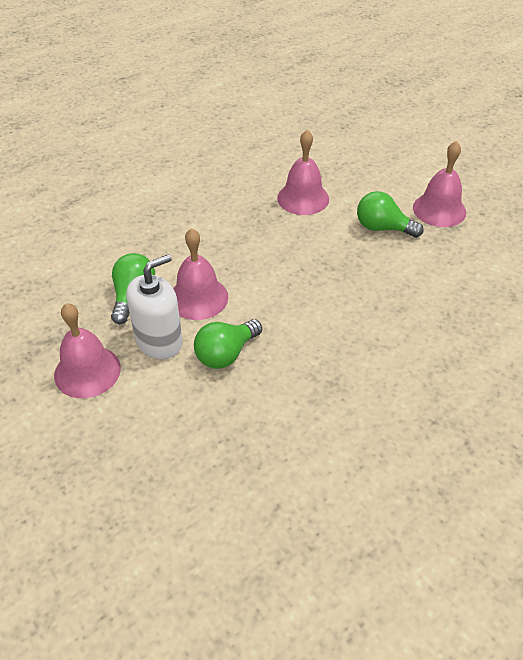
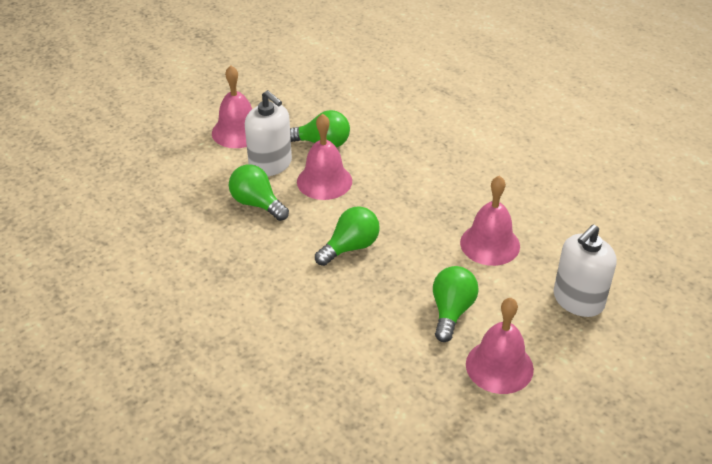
camera: 85 degrees right, 5 degrees down
(301, 284) = (350, 247): none -> green light bulb
(368, 163) = (578, 300): none -> white soap dispenser

